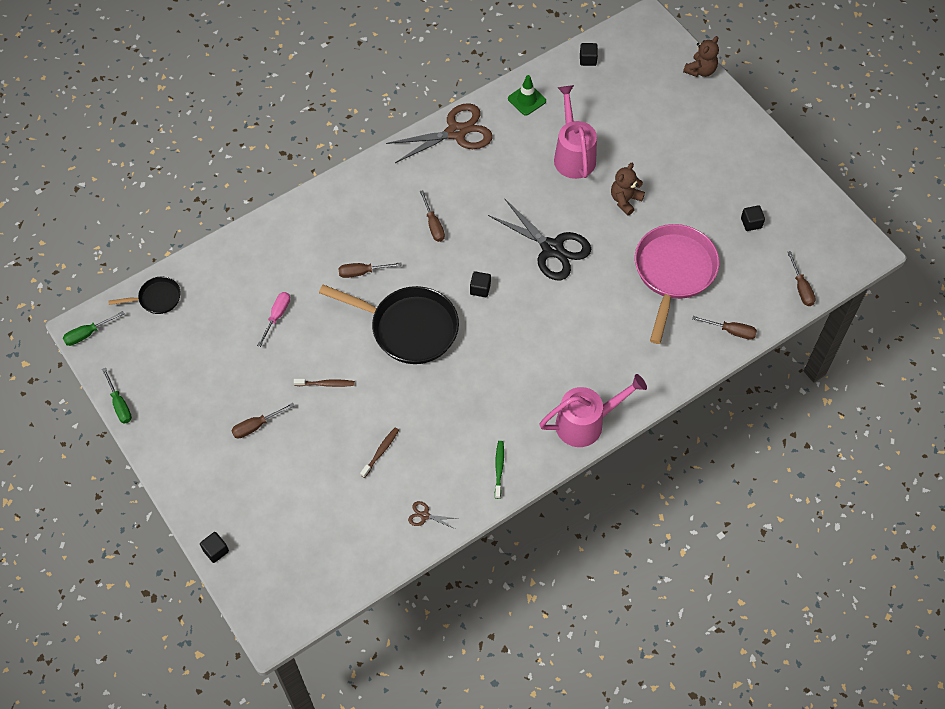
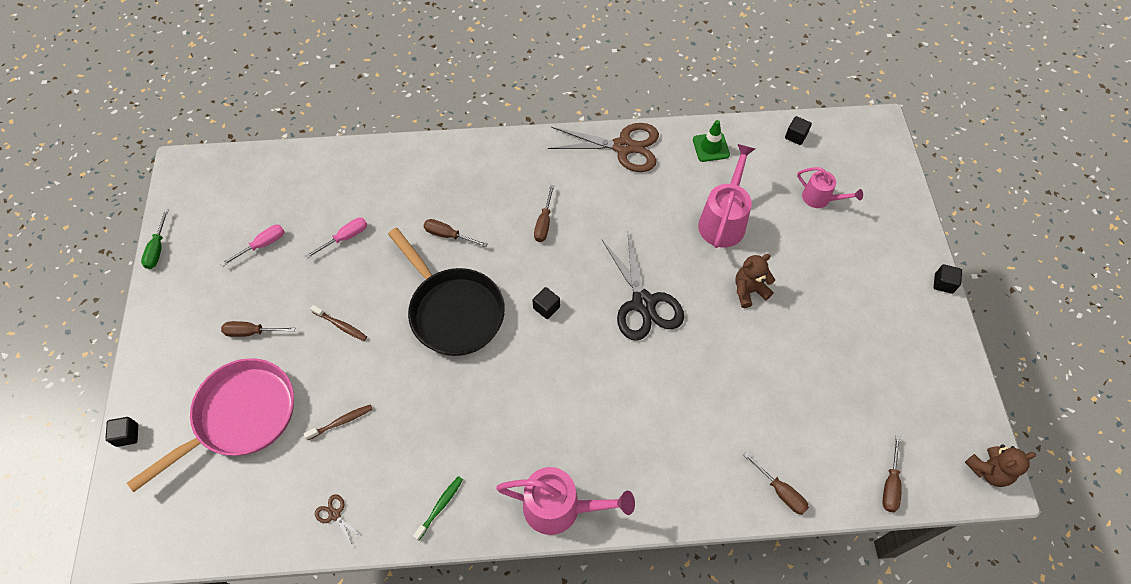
camera: 30 degrees right, 0 degrees up
(88, 334) = (182, 173): green screwdriver -> none
(157, 298) = (259, 170): black pan -> none
(210, 356) = (262, 245): none -> pink screwdriver
(636, 102) = (820, 199): none -> pink watering can
(673, 272) = (754, 392): pink pan -> pink pan (240, 417)
(700, 70) = (908, 197): brown teddy bear -> brown teddy bear (988, 470)
(751, 223) = (873, 381): black cube -> black cube (943, 283)

